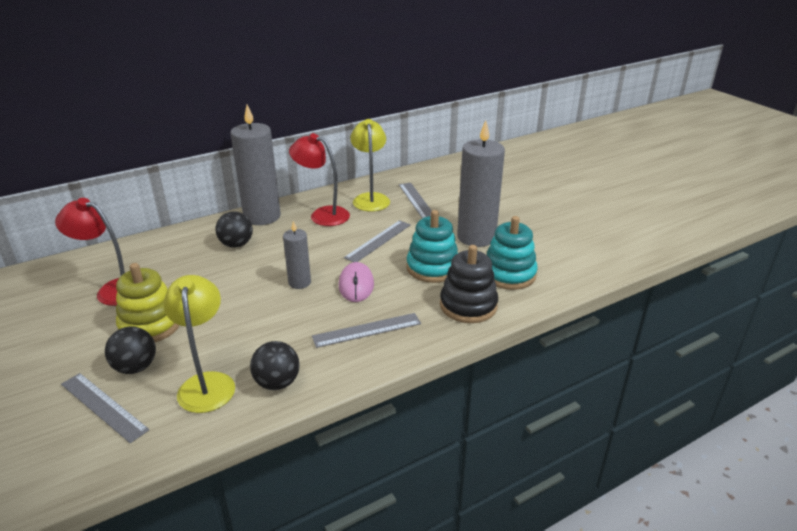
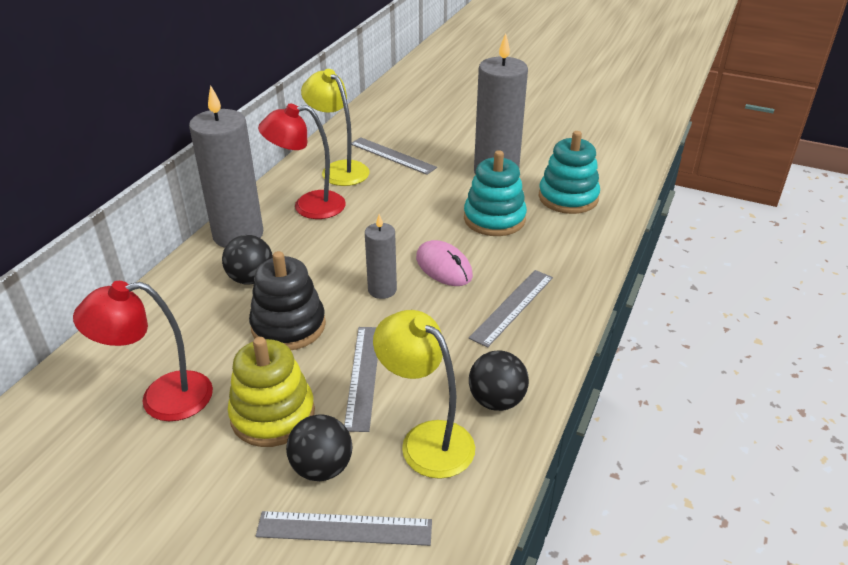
camera: 35 degrees left, 5 degrees up
(378, 241) = (407, 212): grey ruler -> grey ruler (363, 376)
(468, 305) = (571, 242): black stacking toy -> black stacking toy (288, 326)

